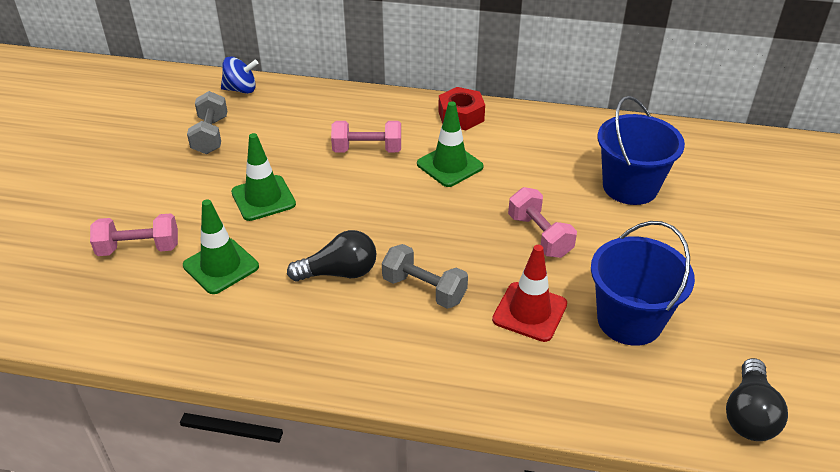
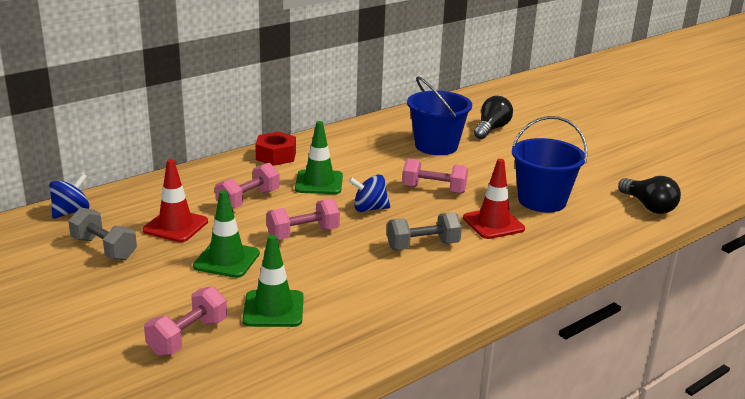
camera: 50 degrees left, 15 degrees down
(281, 143) = (175, 226): none -> red traffic cone
(339, 273) = (359, 267): black light bulb -> black light bulb (491, 129)
(353, 210) = (303, 234): none -> pink dumbbell
(445, 219) = (369, 209): none -> blue spinning top

